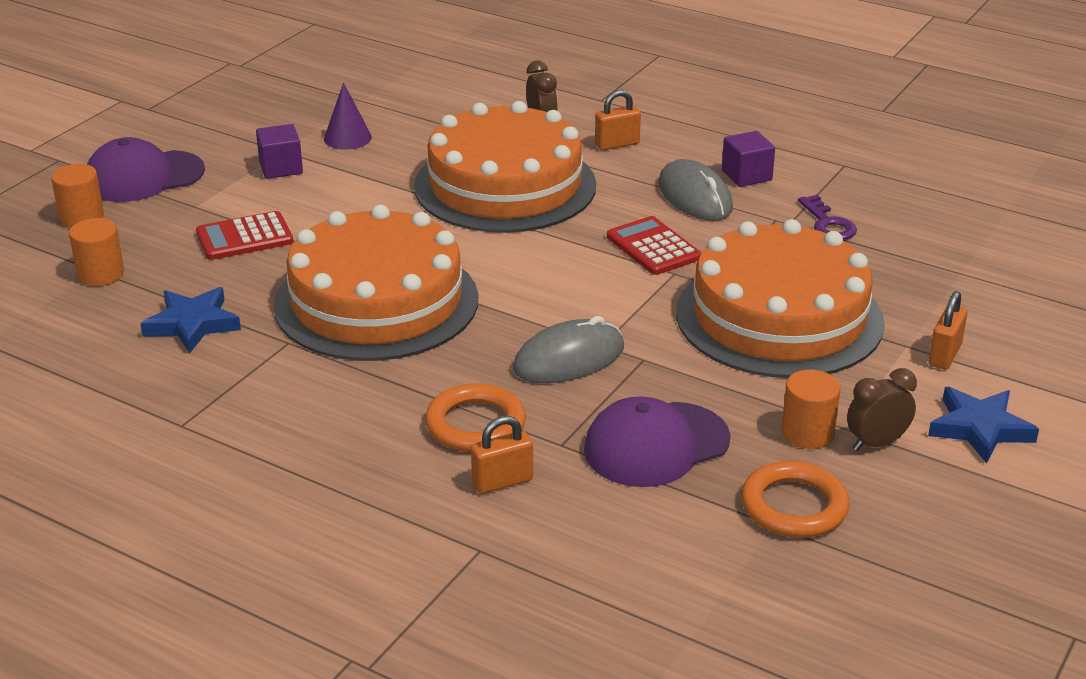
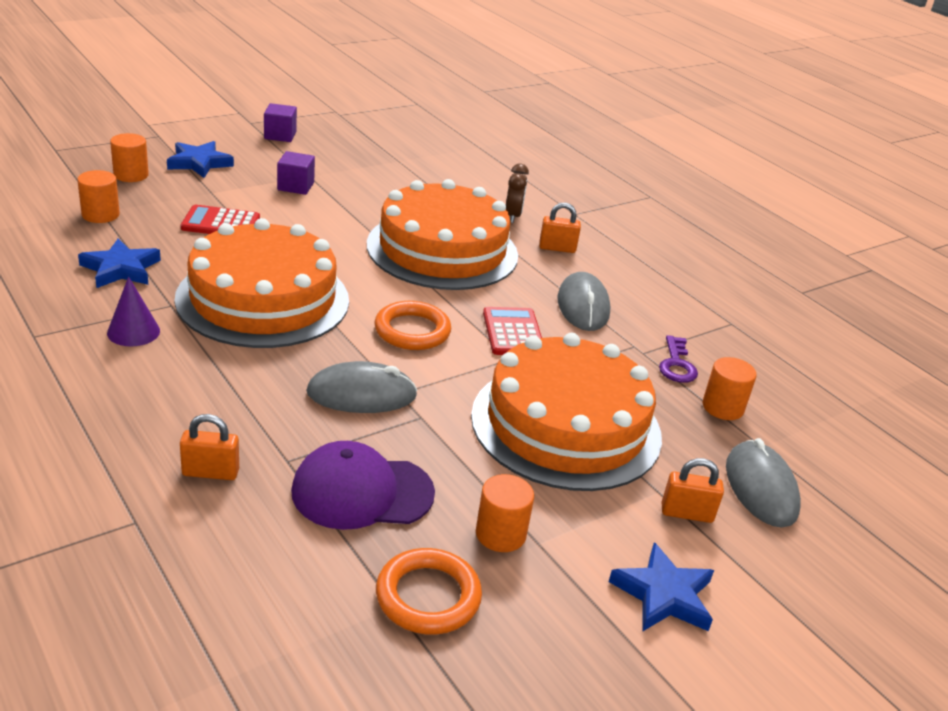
camera: 20 degrees right, 0 degrees up
(144, 177) = (199, 163): purple cap -> blue star
(347, 138) = (362, 181): purple cone -> purple cone (133, 332)
(475, 424) = (238, 418): orange ring -> orange ring (412, 331)
(746, 175) = (640, 304): purple cube -> purple cube (280, 135)
(876, 443) = (554, 569): brown clock -> none
(900, 250) = (722, 407): none -> orange cylinder
(944, 355) = (686, 513): orange padlock -> orange padlock turned 45 degrees clockwise
(987, 310) = (760, 488): none -> grey mouse

